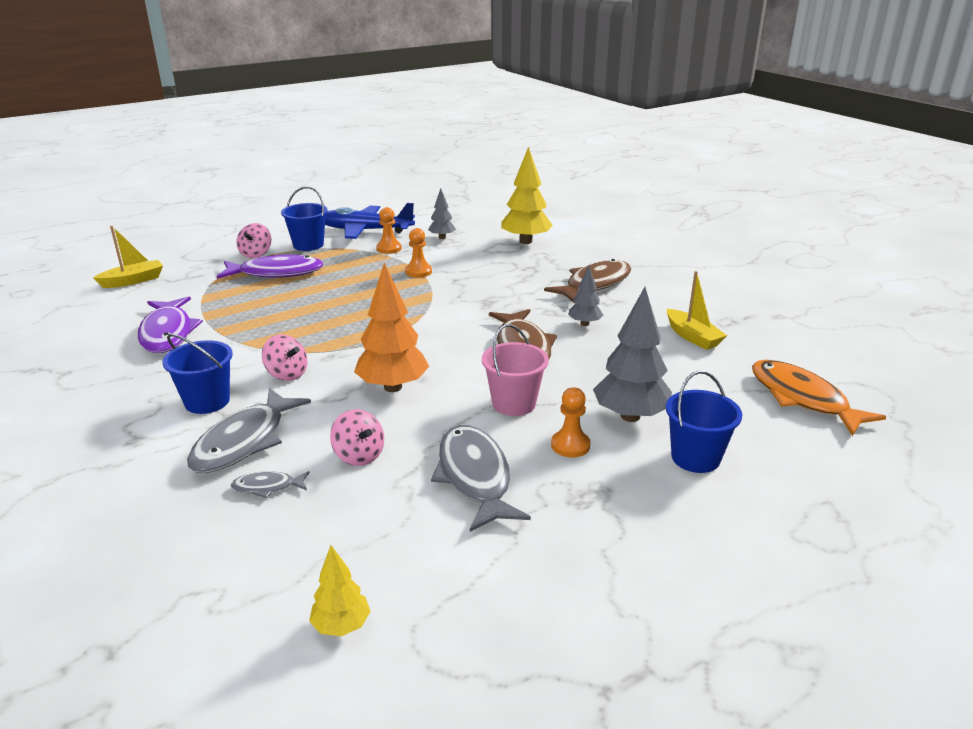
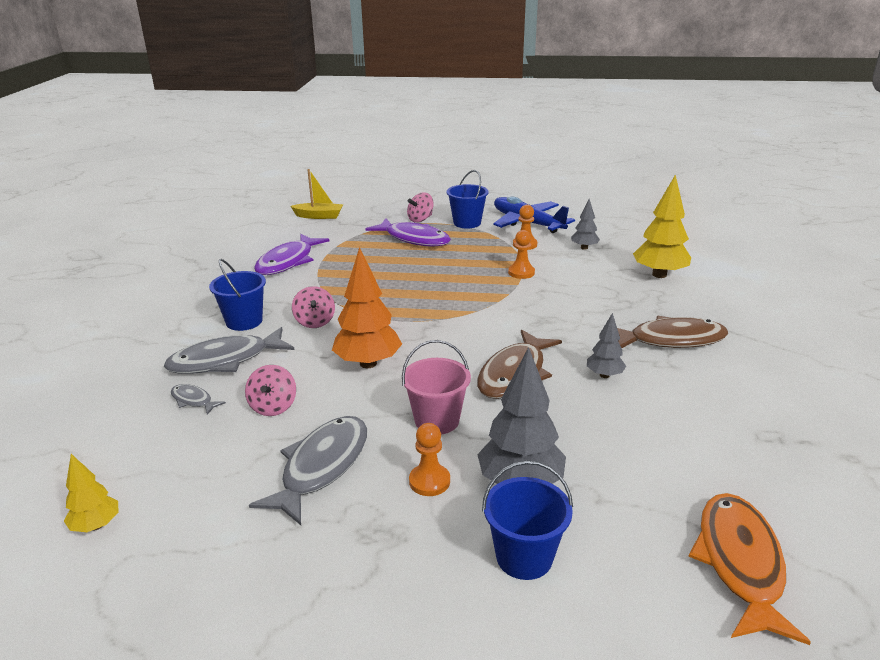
camera: 40 degrees right, 0 degrees up
(692, 337) = (702, 435): yellow boat -> none

